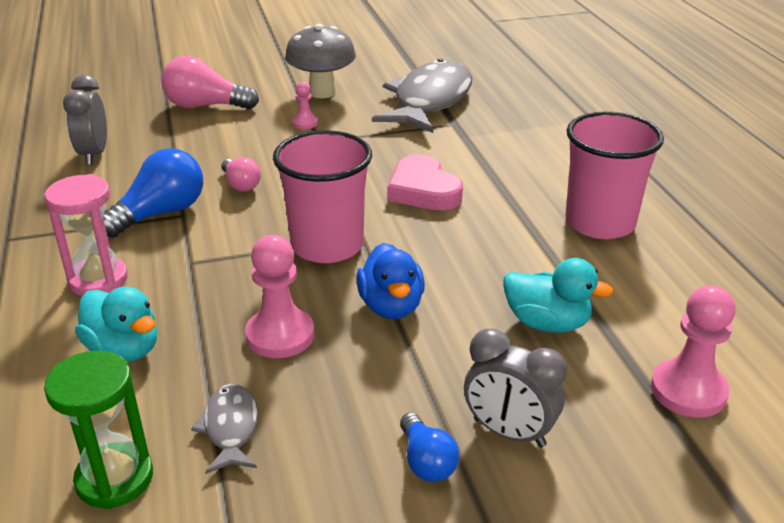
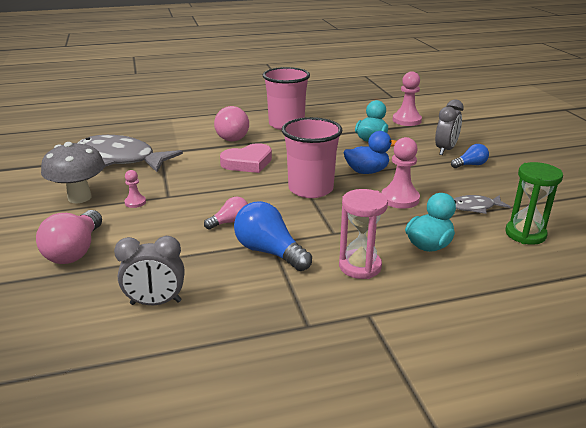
camera: 90 degrees left, 5 degrees down
(528, 171) = (230, 136): none -> pink light bulb

